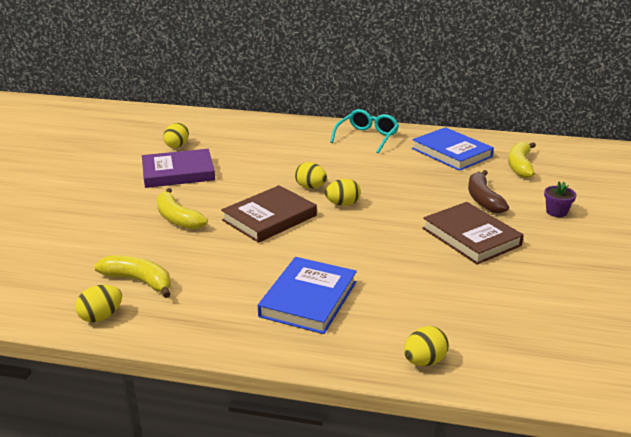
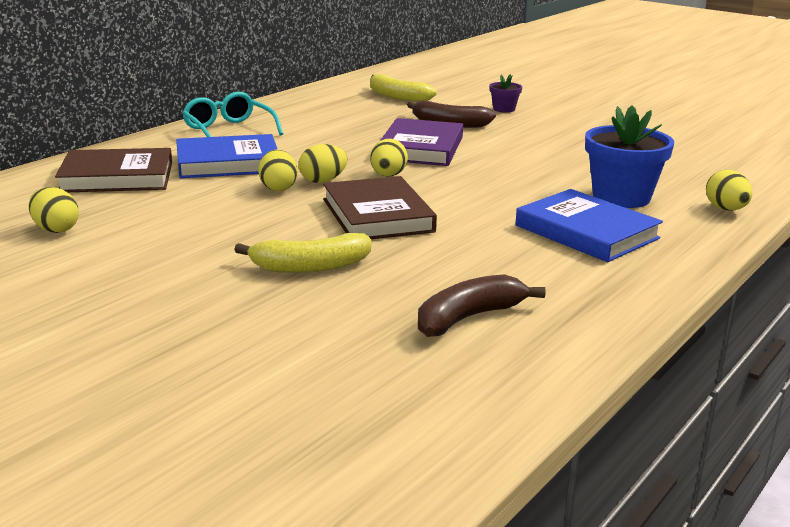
camera: 65 degrees left, 5 degrees down
(101, 317) = (545, 356): yellow egg -> yellow egg (278, 188)
(139, 281) = (468, 318): yellow banana -> brown banana
(178, 172) = (158, 243): purple book -> purple book (421, 148)
(398, 303) = (621, 197): none -> blue flower pot
(451, 153) = (329, 110): blue book -> blue book (228, 163)
(471, 237) = (519, 145): brown book -> brown book (117, 177)

